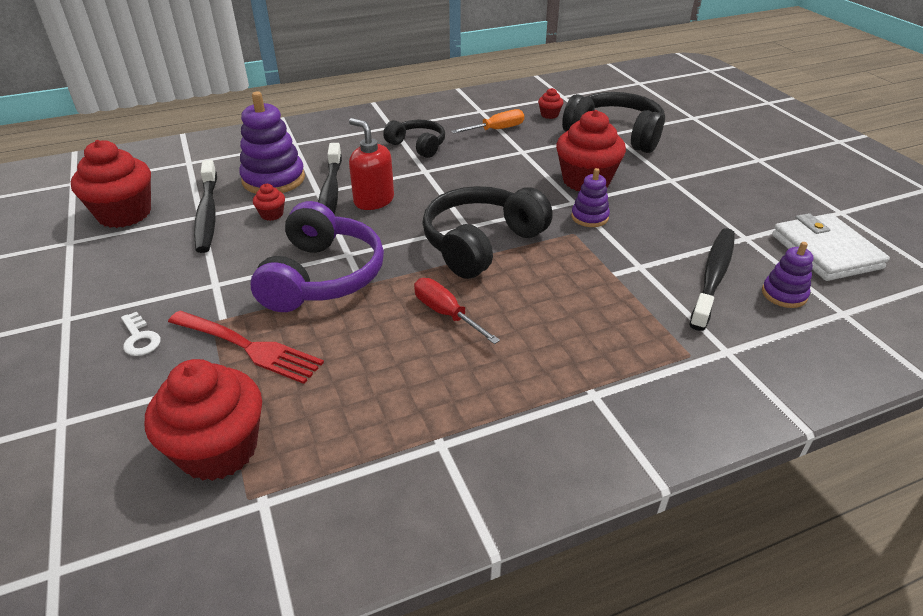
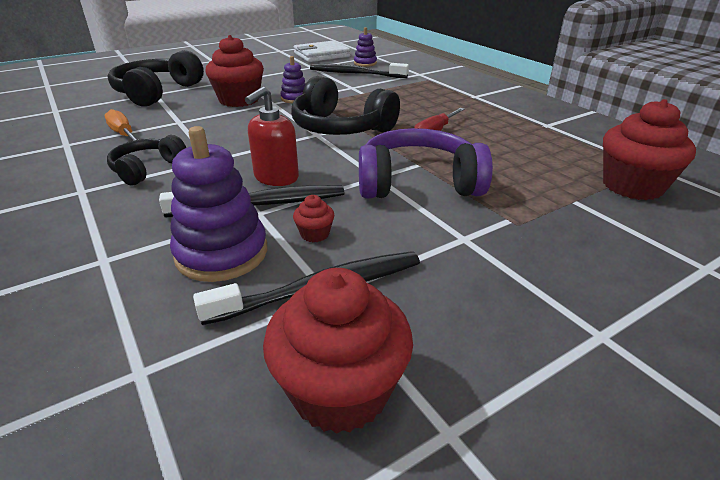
camera: 100 degrees left, 5 degrees down
(140, 338) = (576, 260): white key -> none
(247, 347) = (532, 198): red fork -> none
(549, 115) = (99, 114): red cupcake -> none

